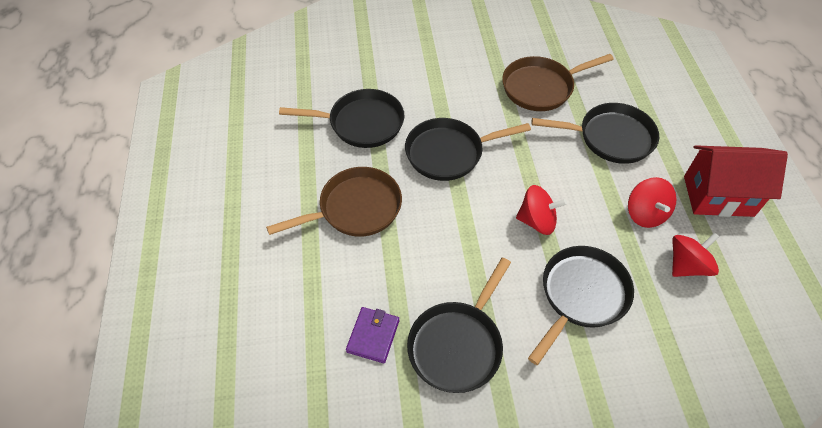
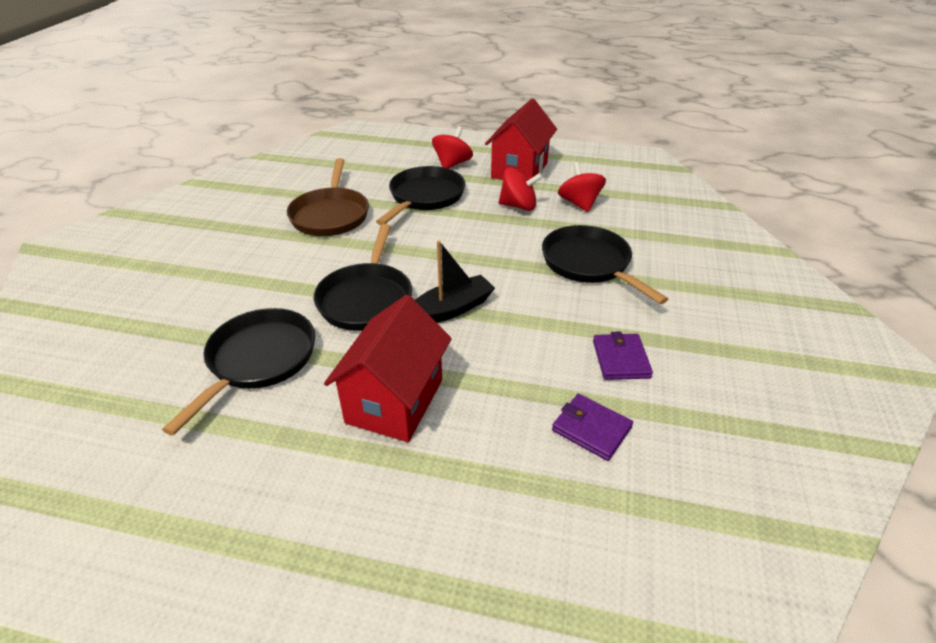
camera: 70 degrees left, 15 degrees down
(355, 208) = (395, 401): brown pan -> red house
(458, 344) = (620, 359): black pan -> purple wallet
(462, 209) = (450, 309): none -> black boat
(537, 221) = (494, 265): red spinning top -> red spinning top (452, 164)

